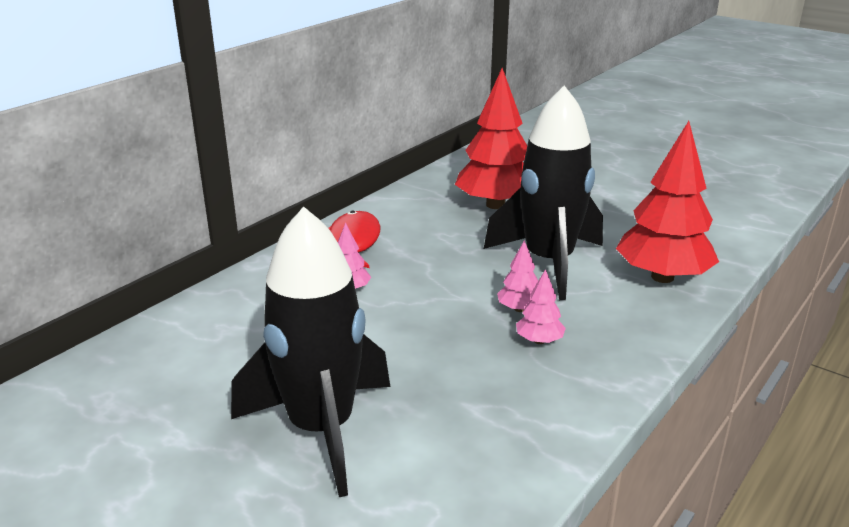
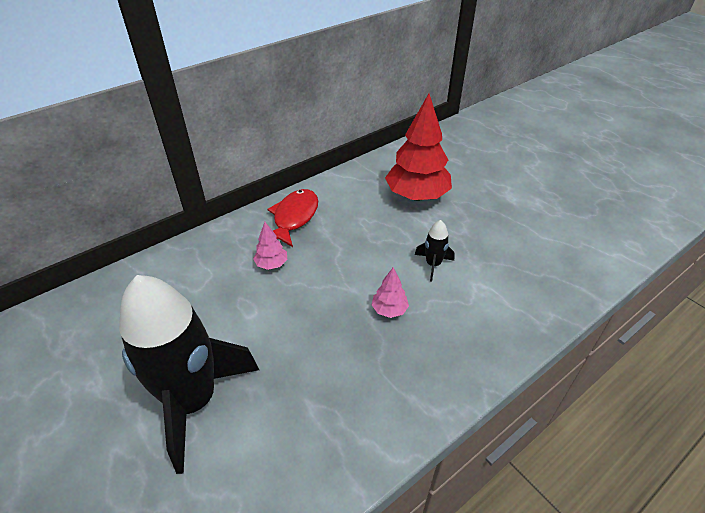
camera: 15 degrees right, 15 degrees up
(539, 341) = (390, 347): pink tree -> none
(548, 262) = (433, 264): black rocket -> black rocket, size x0.41
(662, 277) = (520, 298): red tree -> none

